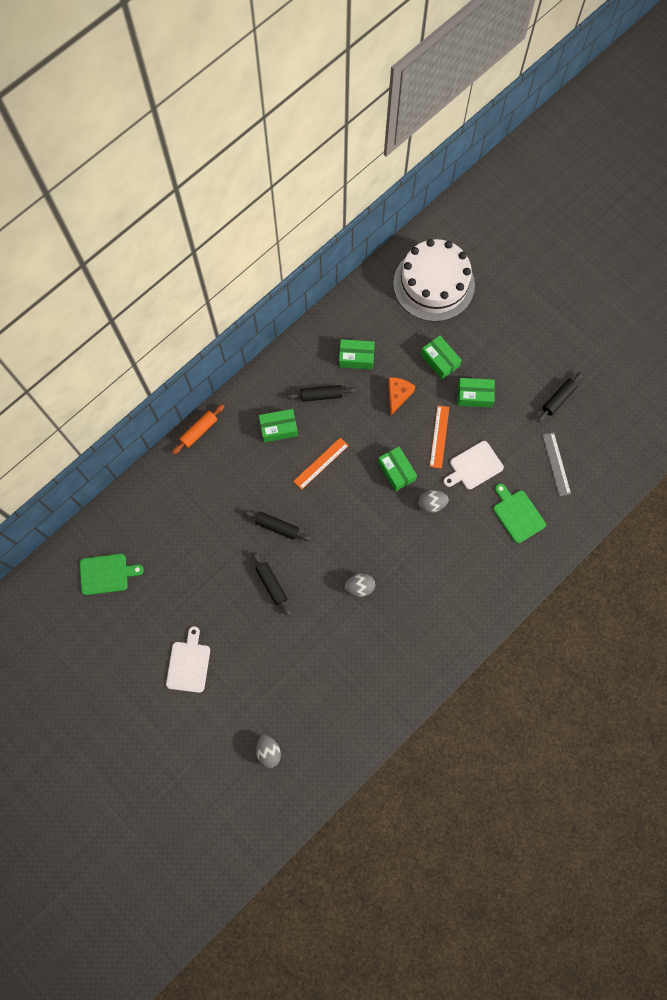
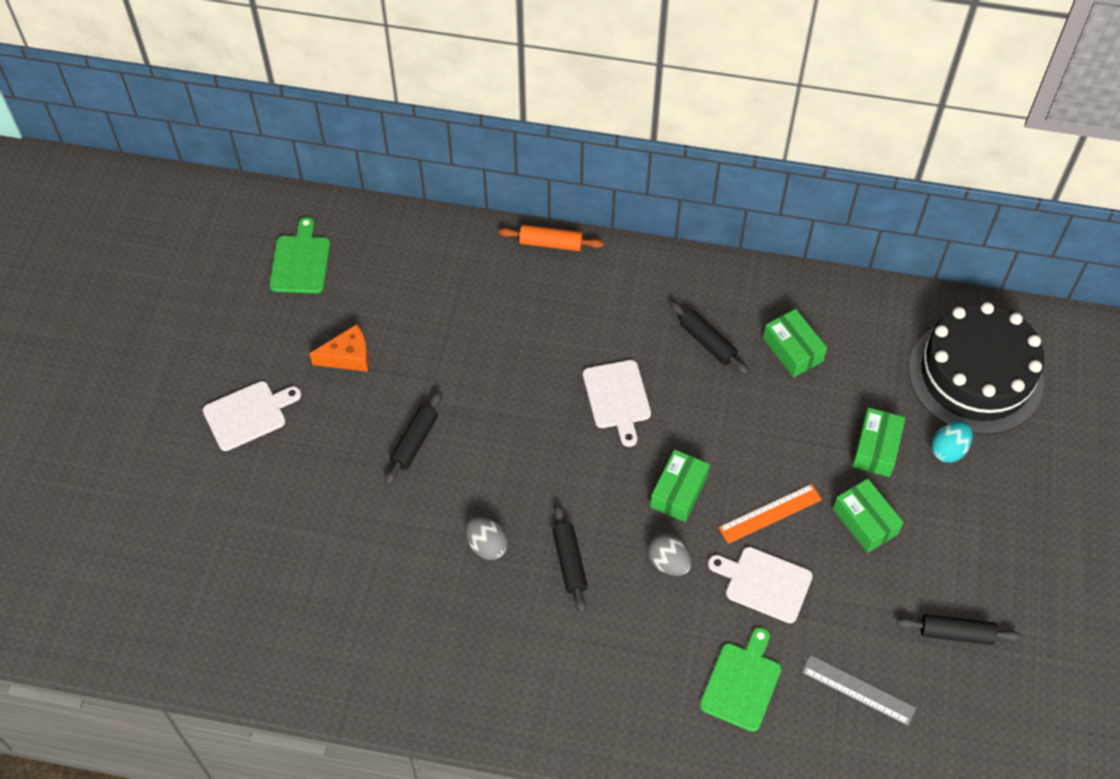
camera: 55 degrees right, 15 degrees down
(106, 574) = (300, 261): green cutting board -> green cutting board turned 135 degrees counterclockwise
(268, 751) = (194, 573): grey egg -> none
(277, 527) = (495, 401): black rolling pin -> black rolling pin (569, 562)
(278, 428) = (624, 323): green box -> none
(321, 463) = (617, 398): orange ruler -> white cutting board
(398, 395) = (784, 429): orange cheese -> orange cheese (348, 357)
(434, 284) = (975, 375): white cake -> black cake
(464, 328) = (948, 450): none -> turquoise egg
(556, 464) = (858, 690): grey ruler -> grey ruler turned 75 degrees clockwise

